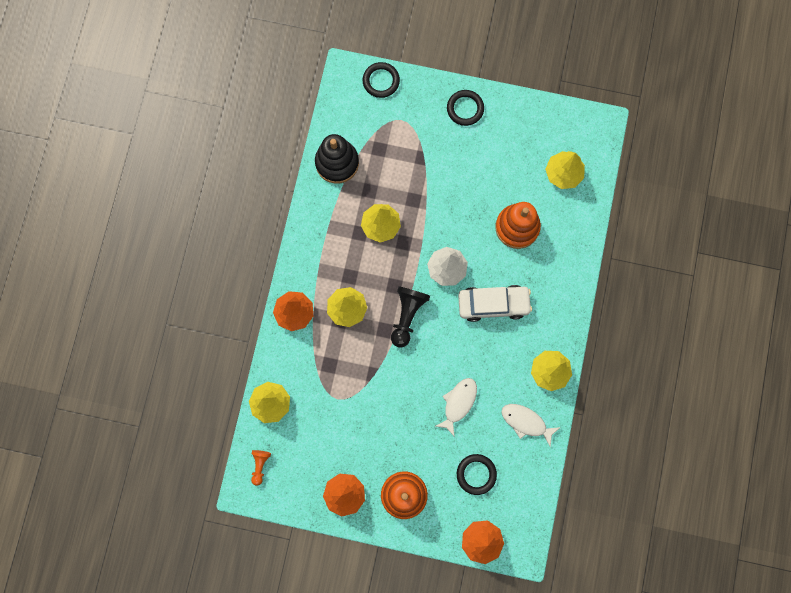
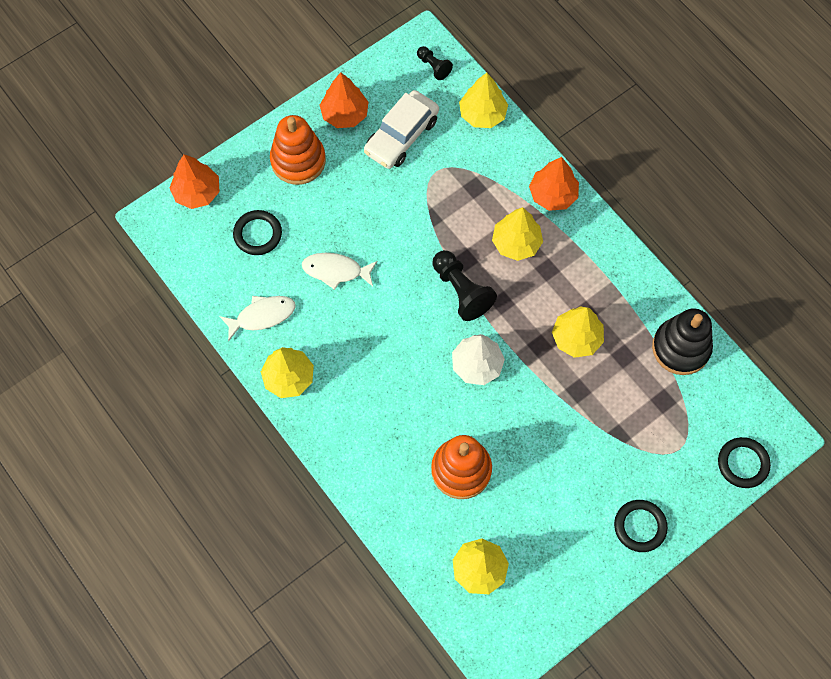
camera: 130 degrees right, 10 degrees down
(260, 465) = (433, 67): orange pawn -> black pawn
(458, 403) = (336, 270): white fish -> white fish turned 120 degrees clockwise
(493, 304) = (402, 380): white car -> white car (401, 136)

